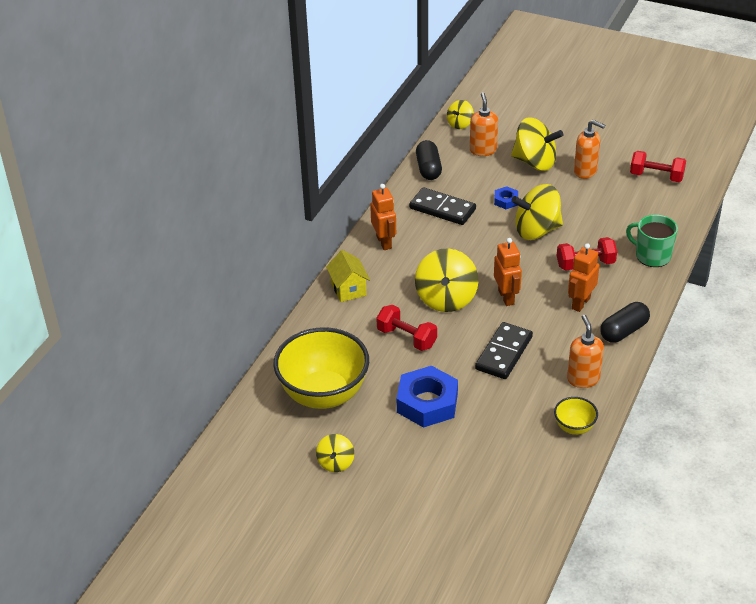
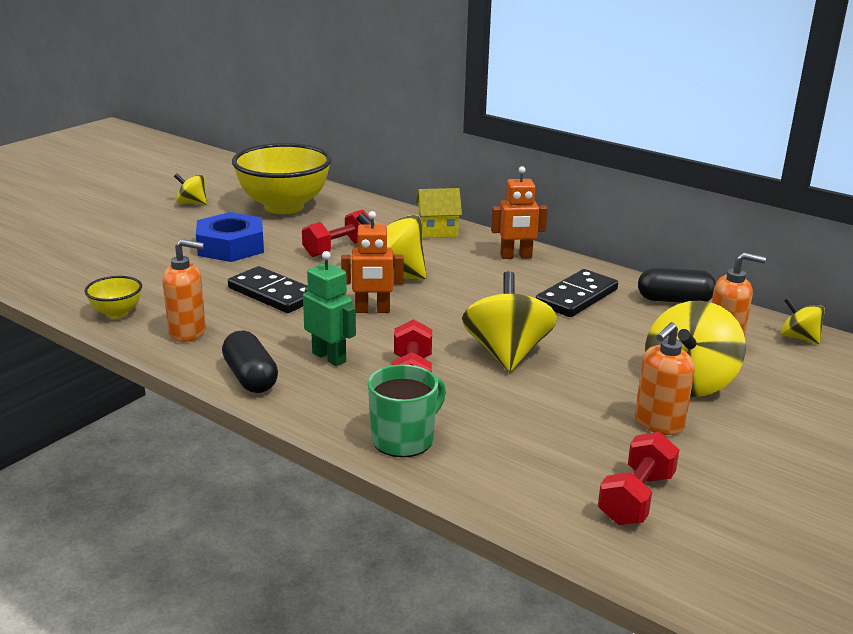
camera: 100 degrees right, 15 degrees down
(506, 201) = (586, 342): blue nut -> none
(580, 303) = (329, 357): orange robot -> green robot

